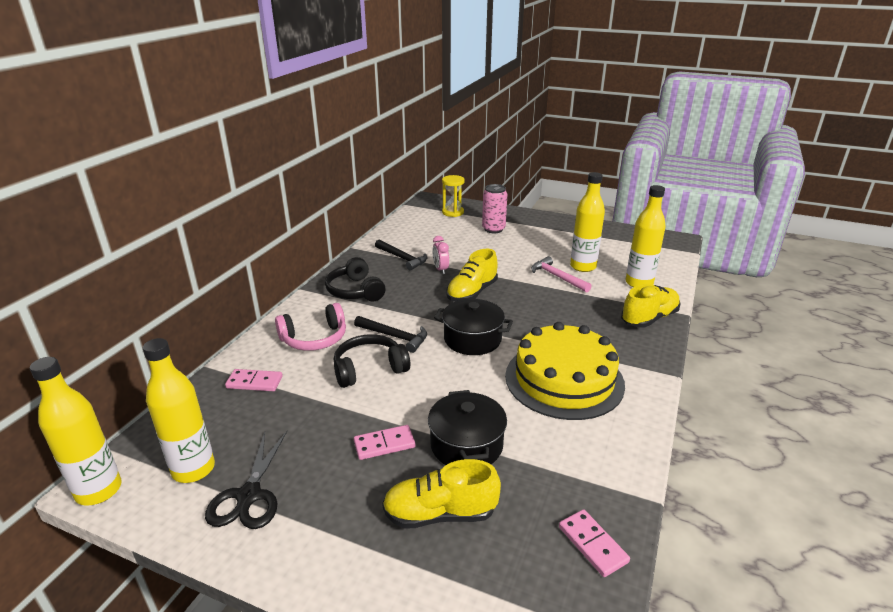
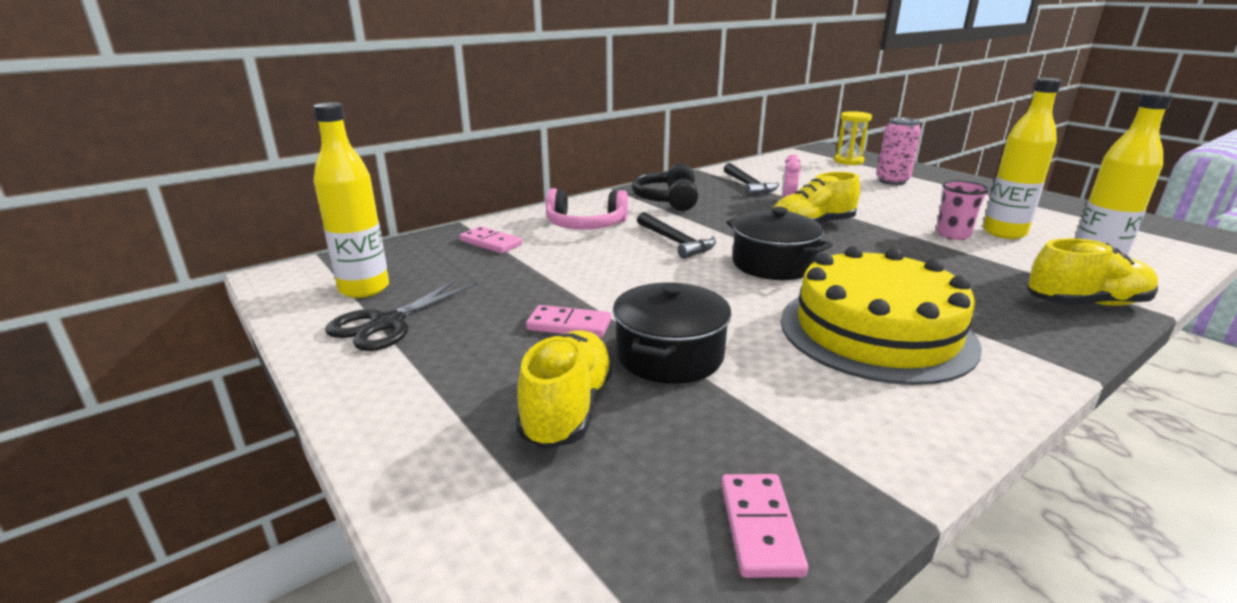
camera: 30 degrees right, 5 degrees down
(99, 490) = (276, 280): yellow bottle -> none
(369, 369) = (619, 260): black headphones -> none
(440, 514) = (568, 409): yellow shoe -> yellow shoe turned 75 degrees clockwise
(557, 277) = (953, 235): pink hammer -> pink cup

